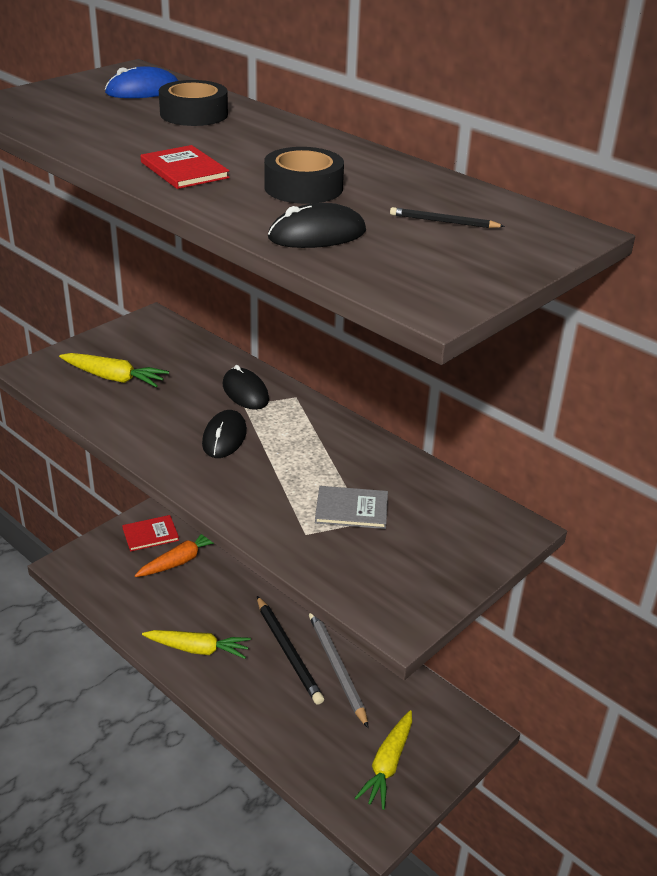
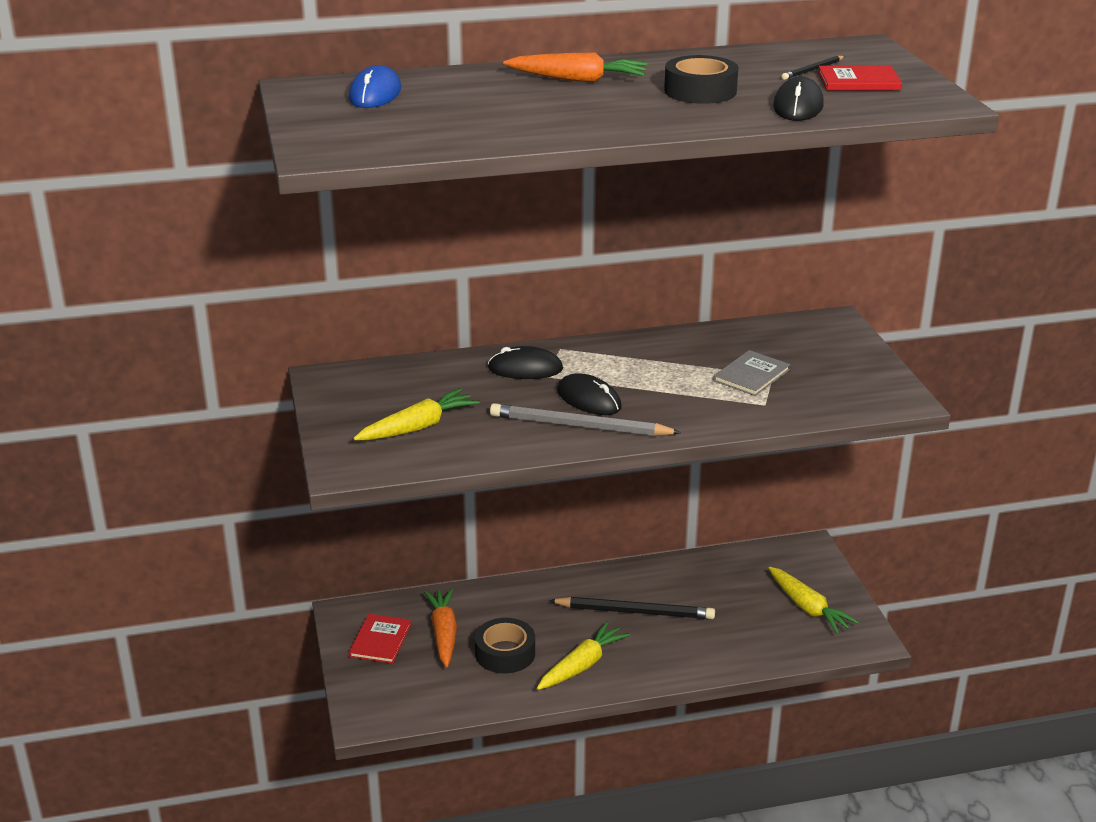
camera: 55 degrees left, 5 degrees down
(184, 170) = (613, 117): red book -> red book (859, 81)
(194, 114) = (473, 89): black tape -> black tape (505, 653)
(268, 140) = (577, 80): none -> orange carrot
(336, 668) = (679, 592): grey pencil -> grey pencil (580, 426)

